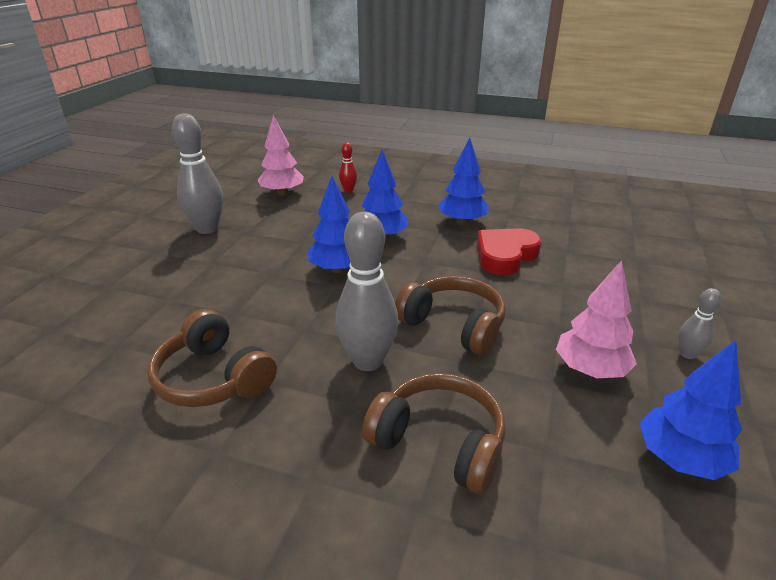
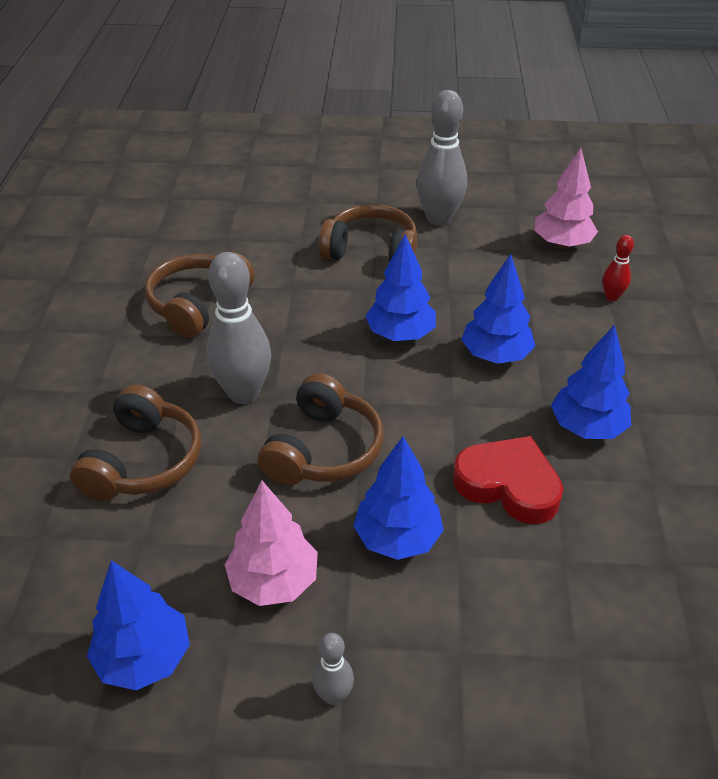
camera: 75 degrees right, 10 degrees up
(220, 265) = (371, 251): none -> brown headphones
(548, 305) = (397, 538): none -> blue tree

